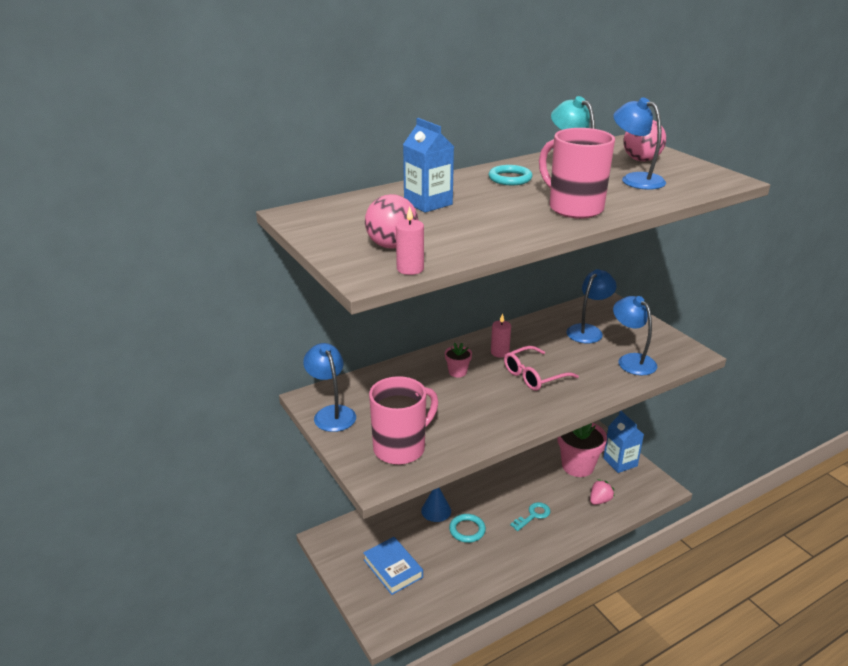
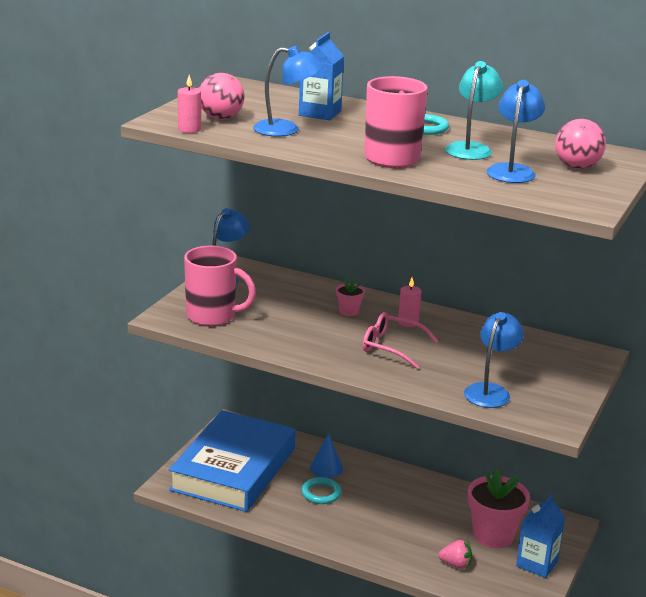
camera: 55 degrees right, 5 degrees down
(393, 568) = (234, 469): blue book -> blue book, size x2.19
(533, 515) = (383, 527): turquoise key -> none
(588, 330) = (515, 357): blue lamp -> blue lamp (286, 130)

